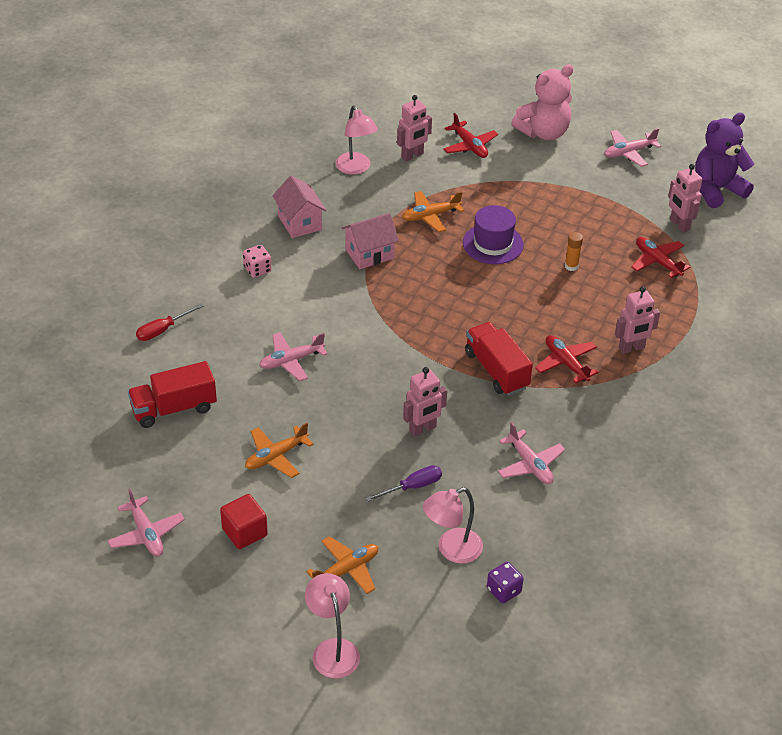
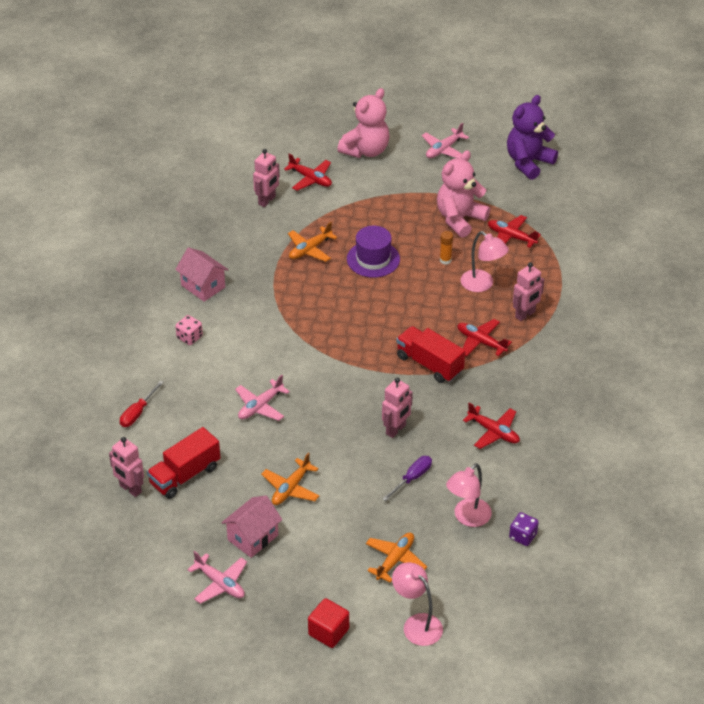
camera: 20 degrees left, 0 degrees up
(244, 532) = (299, 556): red cube -> red cube (328, 632)
(356, 168) = (225, 225): pink lamp -> pink lamp (482, 285)
(369, 254) = (276, 296): pink house -> pink house (253, 537)
(530, 464) = (493, 432): pink plane -> red plane
(609, 228) = (459, 219): none -> pink teddy bear
(679, 225) = (513, 201): pink robot -> pink robot (130, 489)

